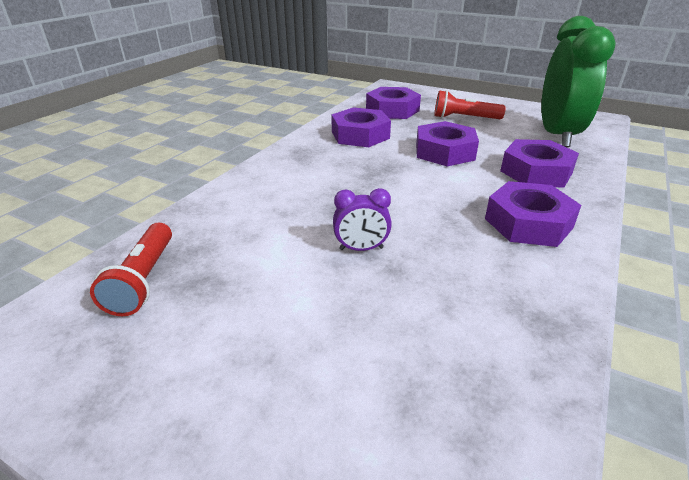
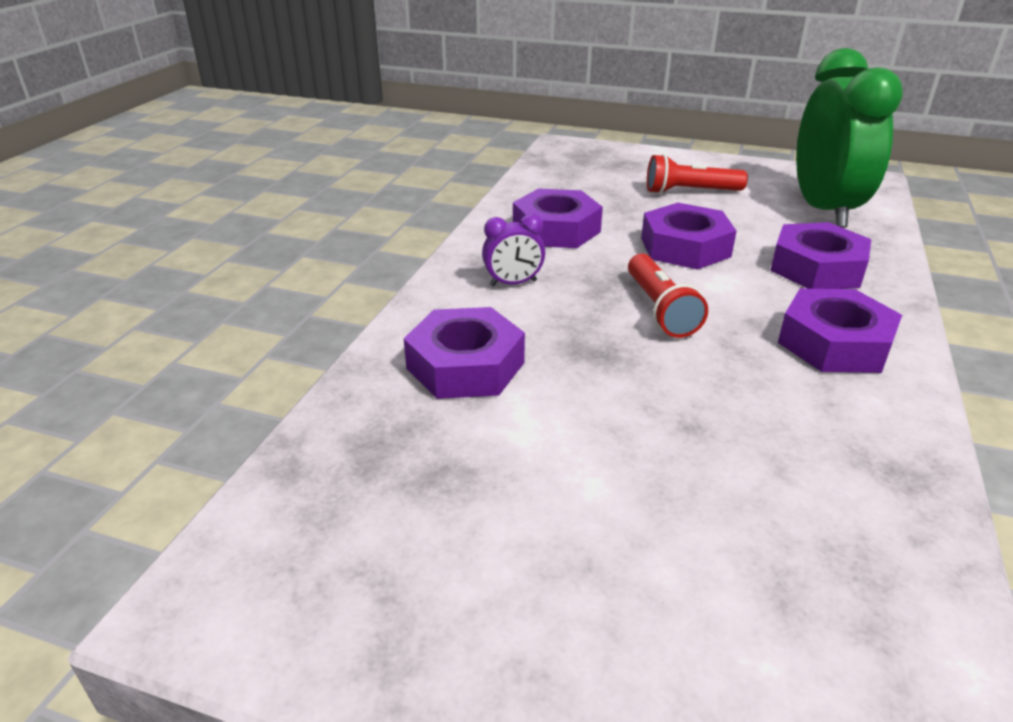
camera: 10 degrees left, 0 degrees up
(144, 280) = (358, 480): red flashlight -> red flashlight (660, 309)
(361, 249) = (636, 402): purple clock -> purple clock (513, 283)
(392, 110) = (584, 185): purple nut -> purple nut (465, 365)

